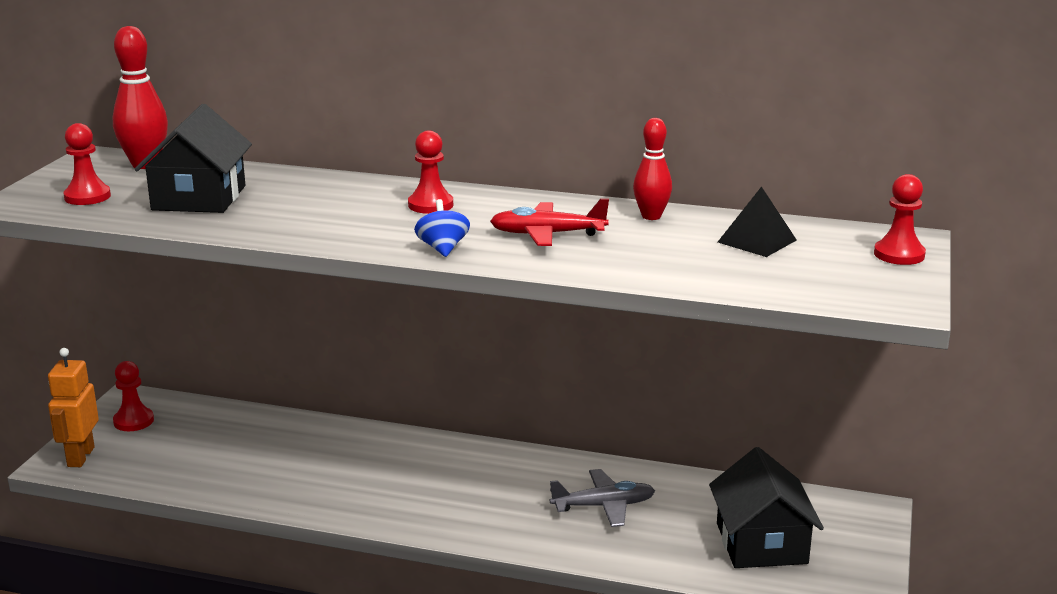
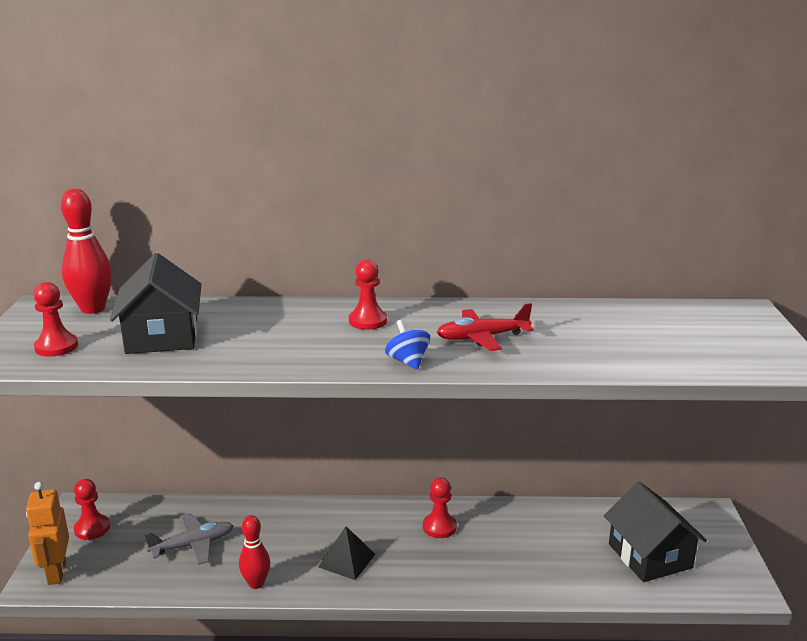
camera: 15 degrees left, 0 degrees up
(604, 506) = (518, 543): grey plane -> grey plane (193, 545)
(651, 216) = (549, 312): red bowling pin -> red bowling pin (256, 583)
(757, 241) = (644, 324): black pyramid -> black pyramid (346, 560)
(899, 254) = (754, 324): red pawn -> red pawn (439, 527)

